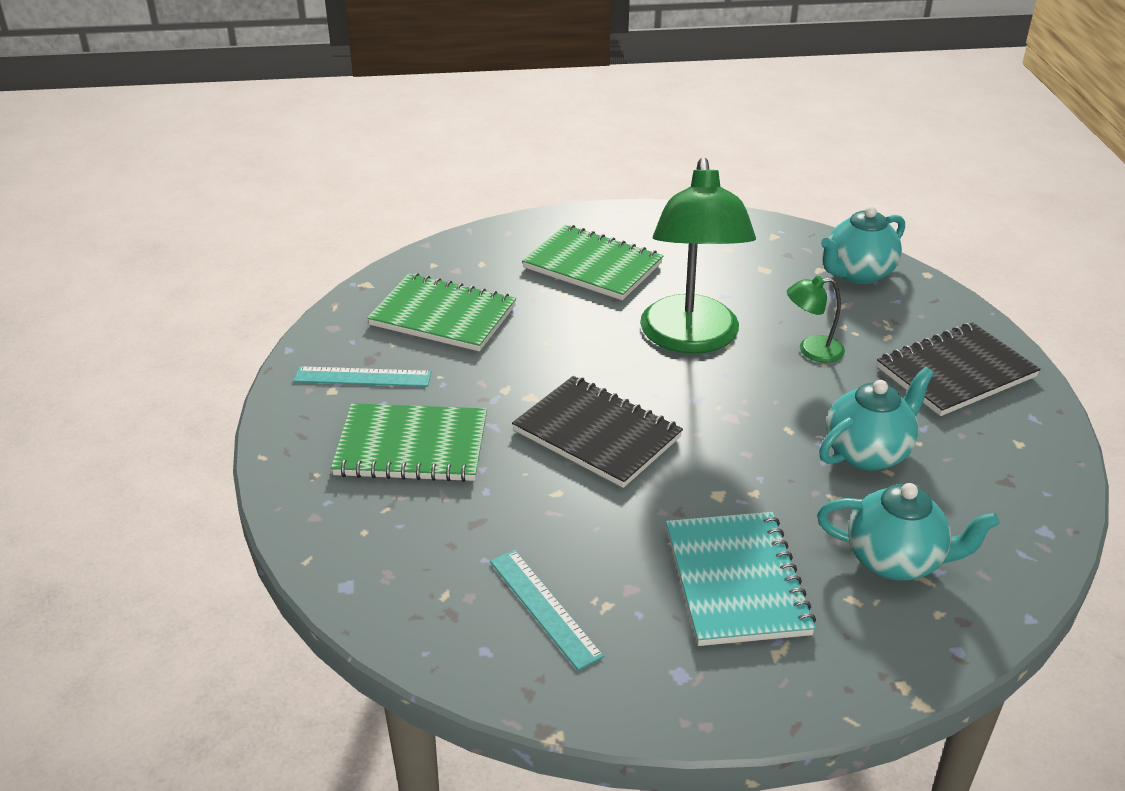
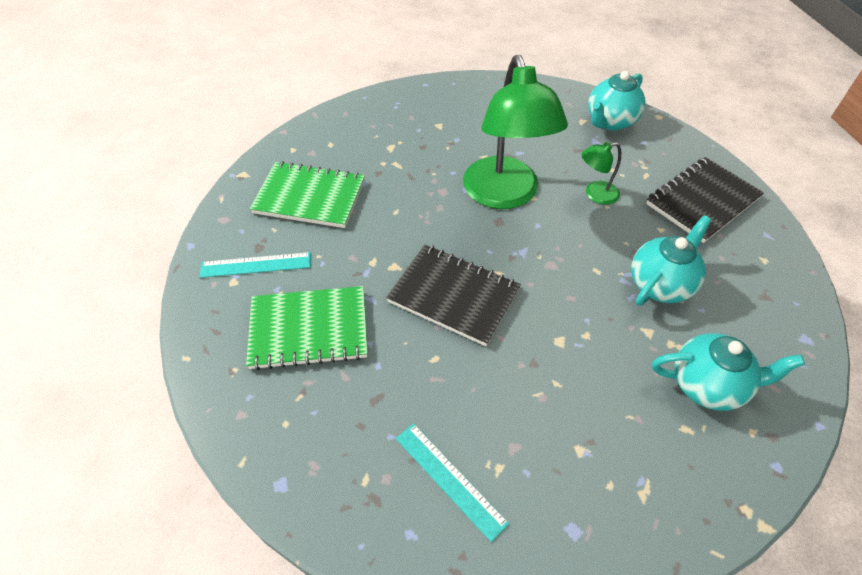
camera: 10 degrees left, 15 degrees up
(593, 266) = (416, 136): green notebook -> none
(736, 581) = (594, 425): turquoise notebook -> none

